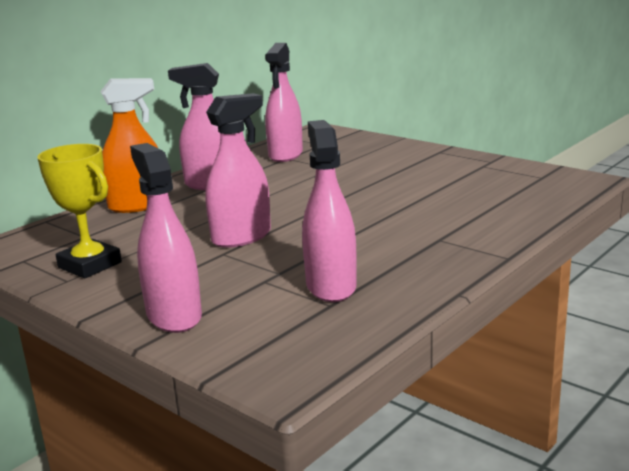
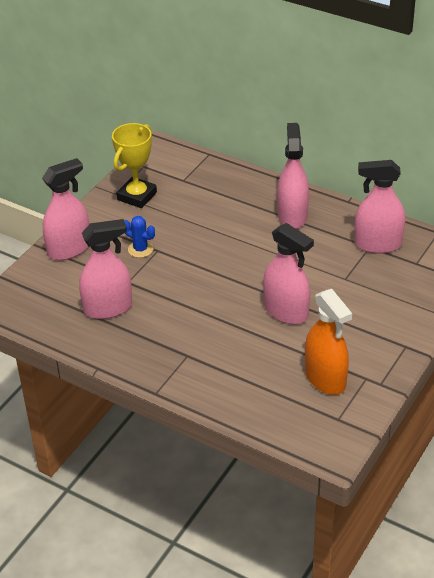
camera: 80 degrees right, 20 degrees up
(138, 205) = (242, 188): orange spray bottle -> orange spray bottle (325, 378)
(213, 264) = (140, 249): none -> blue cactus
(241, 237) = (185, 253): pink spray bottle -> pink spray bottle (286, 311)

